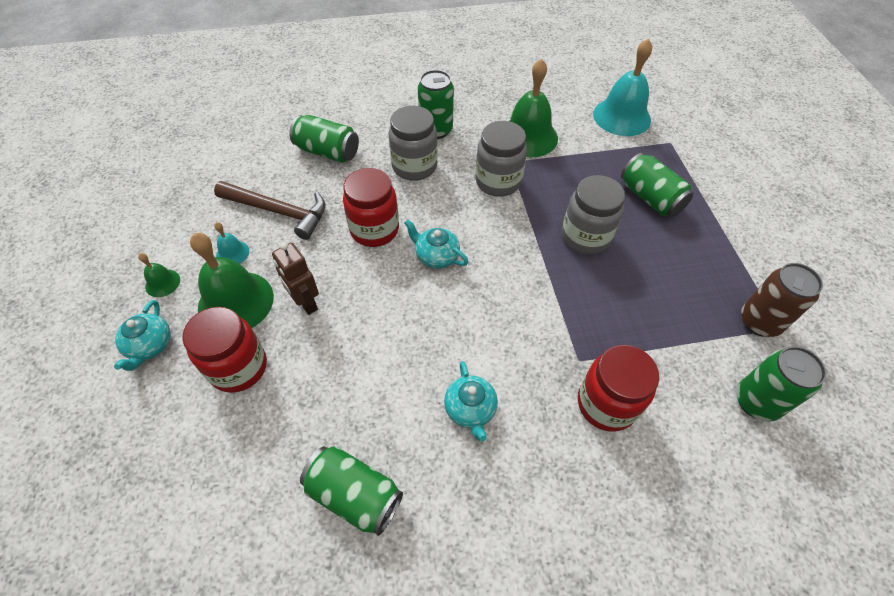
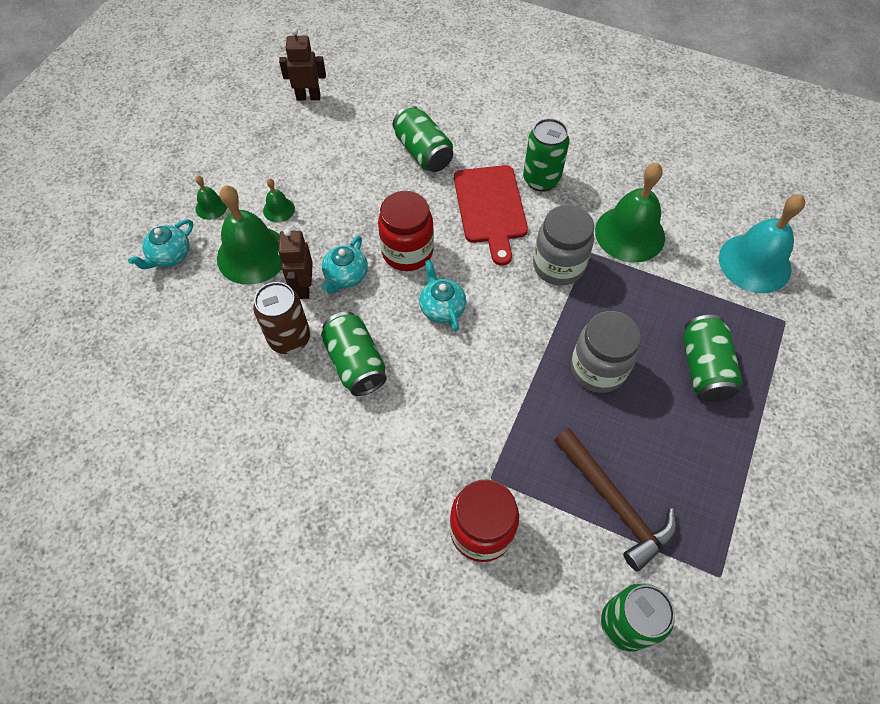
camera: 35 degrees right, 5 degrees up
(191, 154) = (308, 97): none -> brown robot
(232, 253) = (279, 209): turquoise bell -> green bell
(238, 367) = (218, 311): red jar -> none
(278, 211) = (340, 190): brown hammer -> brown hammer (614, 503)
(354, 495) = (228, 465): green can -> green can (355, 363)
(414, 166) = (490, 208): grey jar -> red cutting board
(470, 409) = (364, 459): turquoise teapot -> turquoise teapot (346, 276)
(759, 321) = (702, 557): brown can -> brown can (289, 338)

